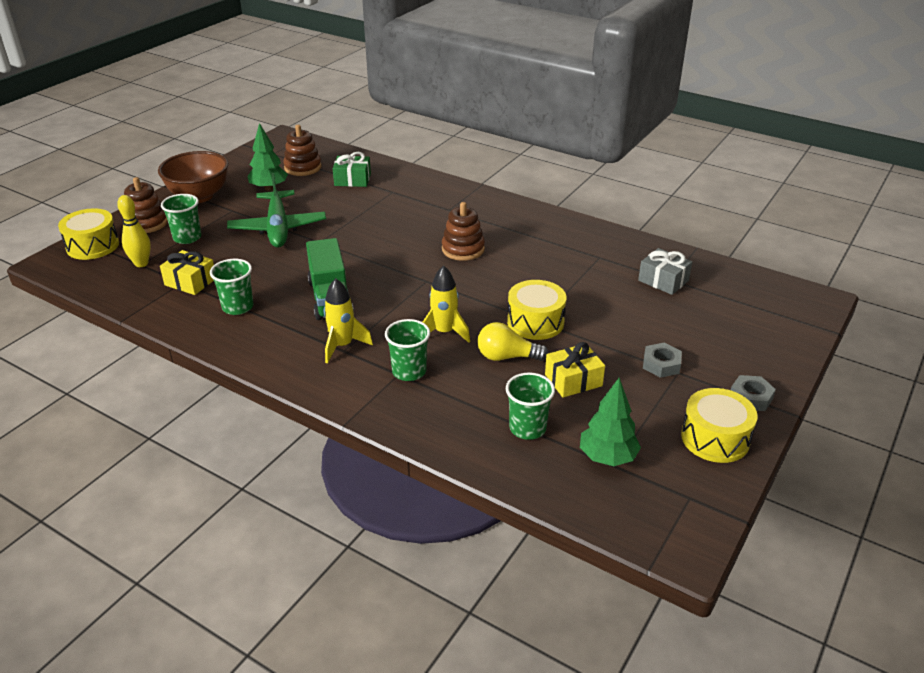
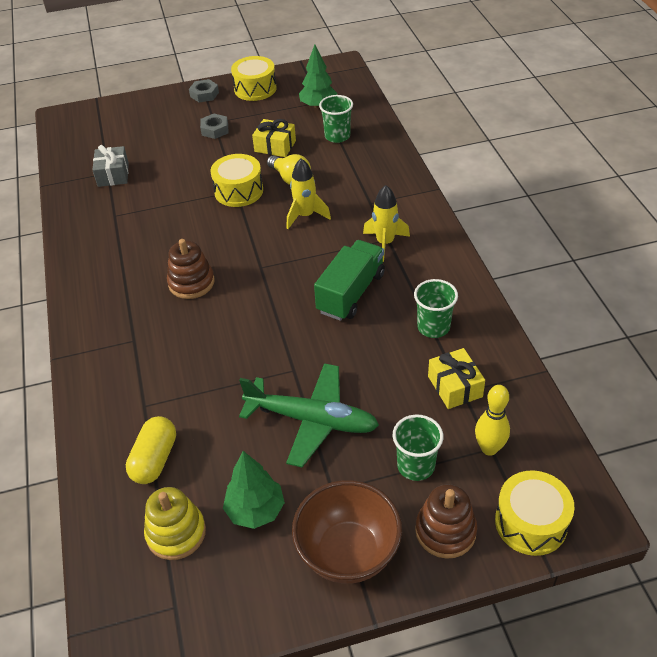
camera: 135 degrees left, 10 degrees up
(278, 227) = (311, 420): green plane -> green plane turned 75 degrees clockwise
(303, 167) = (176, 533): brown stacking toy -> yellow stacking toy
(352, 180) = (154, 459): green gift -> yellow capsule
(409, 371) = (362, 201): green cup -> none

